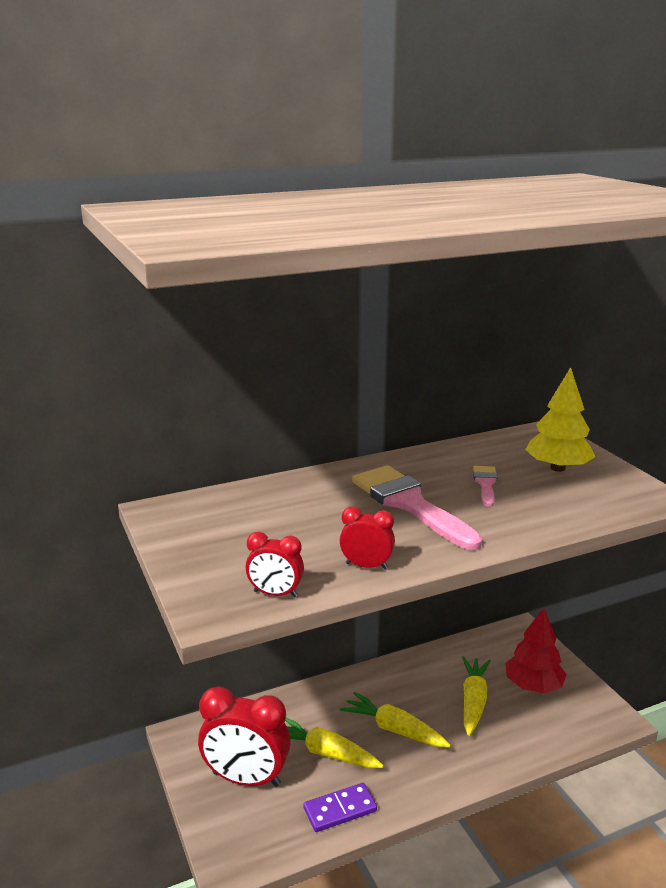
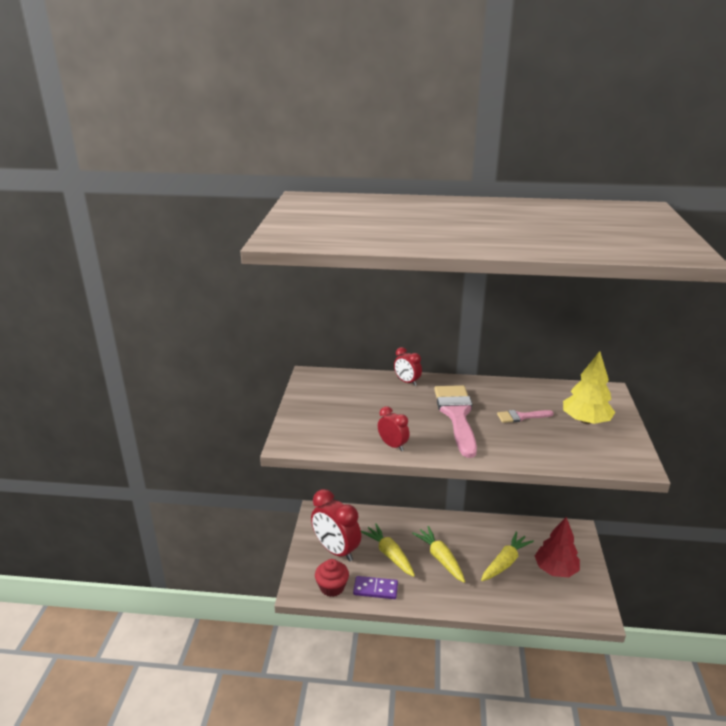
camera: 30 degrees right, 5 degrees up
(275, 594) = (329, 444): red clock -> red clock (407, 382)
(277, 836) = (332, 587): none -> red cupcake
(485, 484) = (521, 417): pink brush -> pink brush turned 135 degrees counterclockwise

